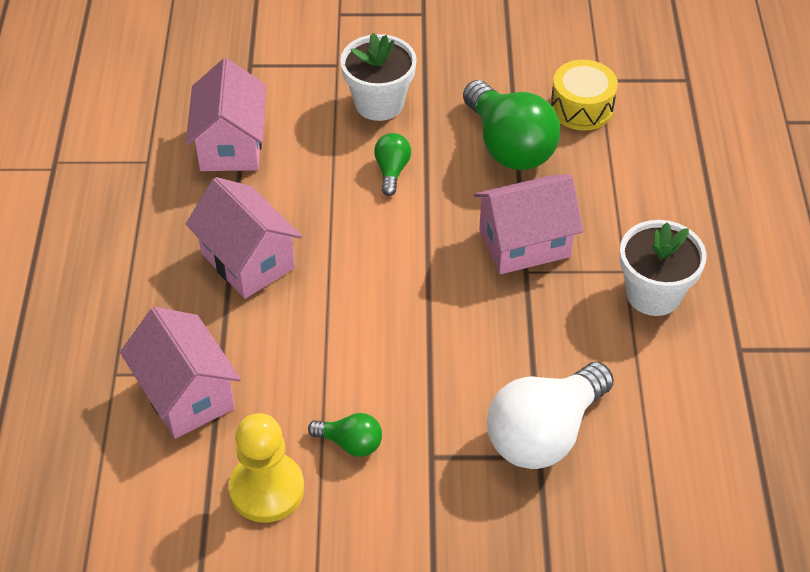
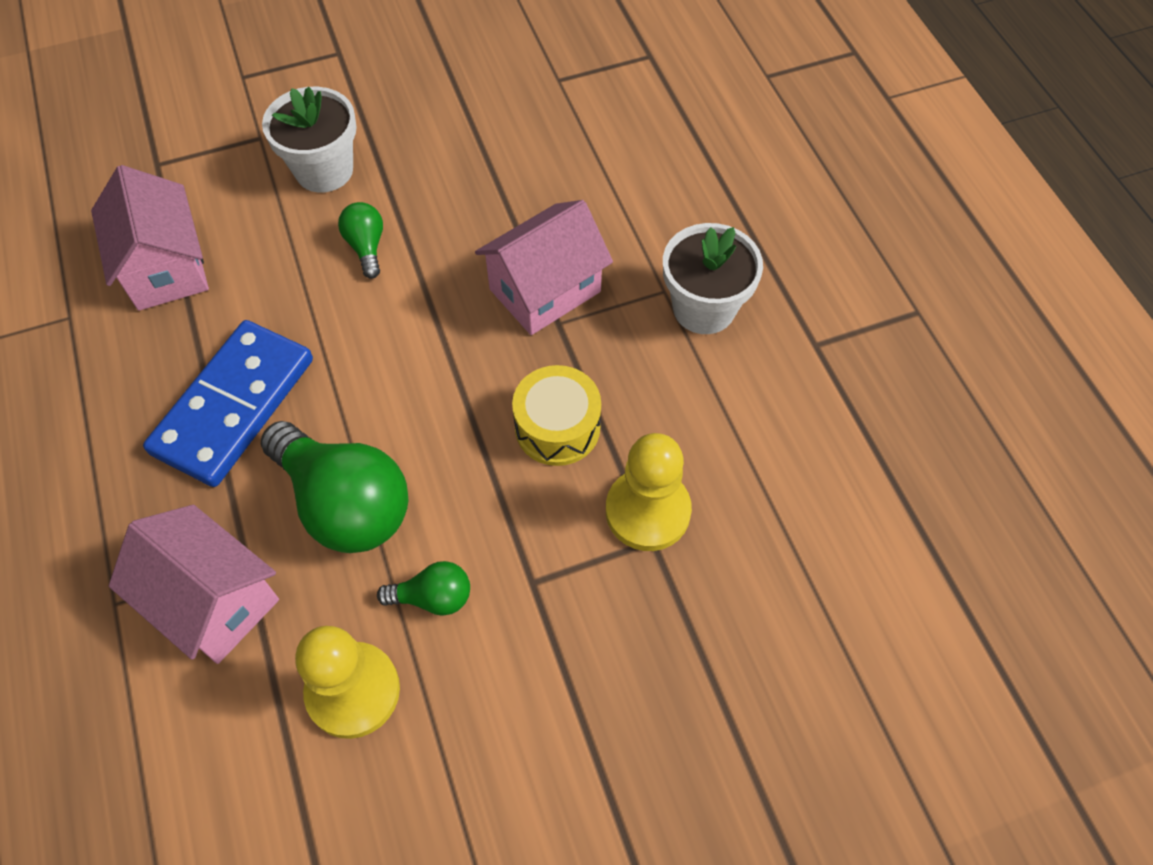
camera: 20 degrees left, 10 degrees up
(248, 260) = (233, 406): pink house -> blue domino
(509, 146) = (487, 181): green light bulb -> green light bulb (345, 504)
(544, 433) = (647, 511): white light bulb -> yellow pawn
(581, 108) = (550, 116): yellow drum -> yellow drum (557, 427)

